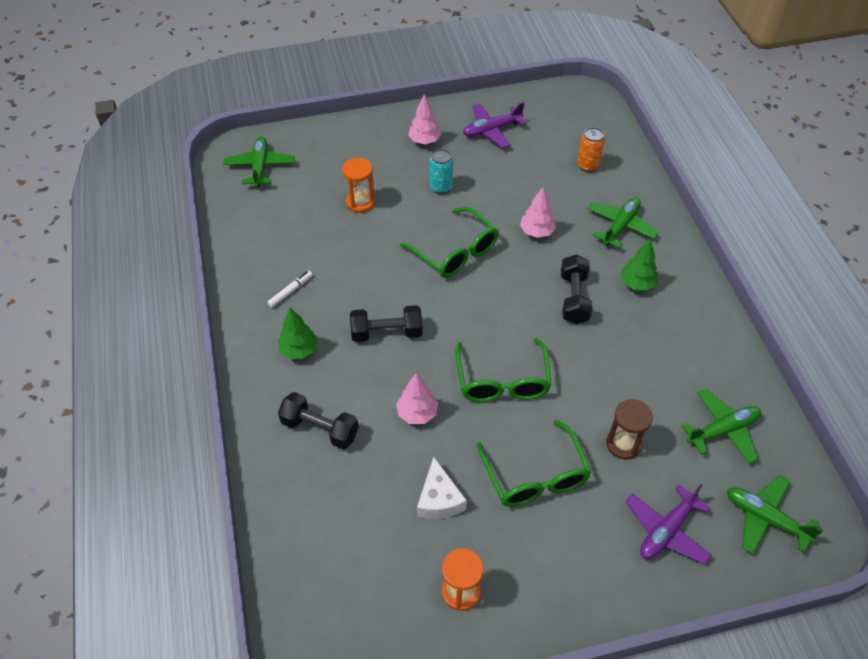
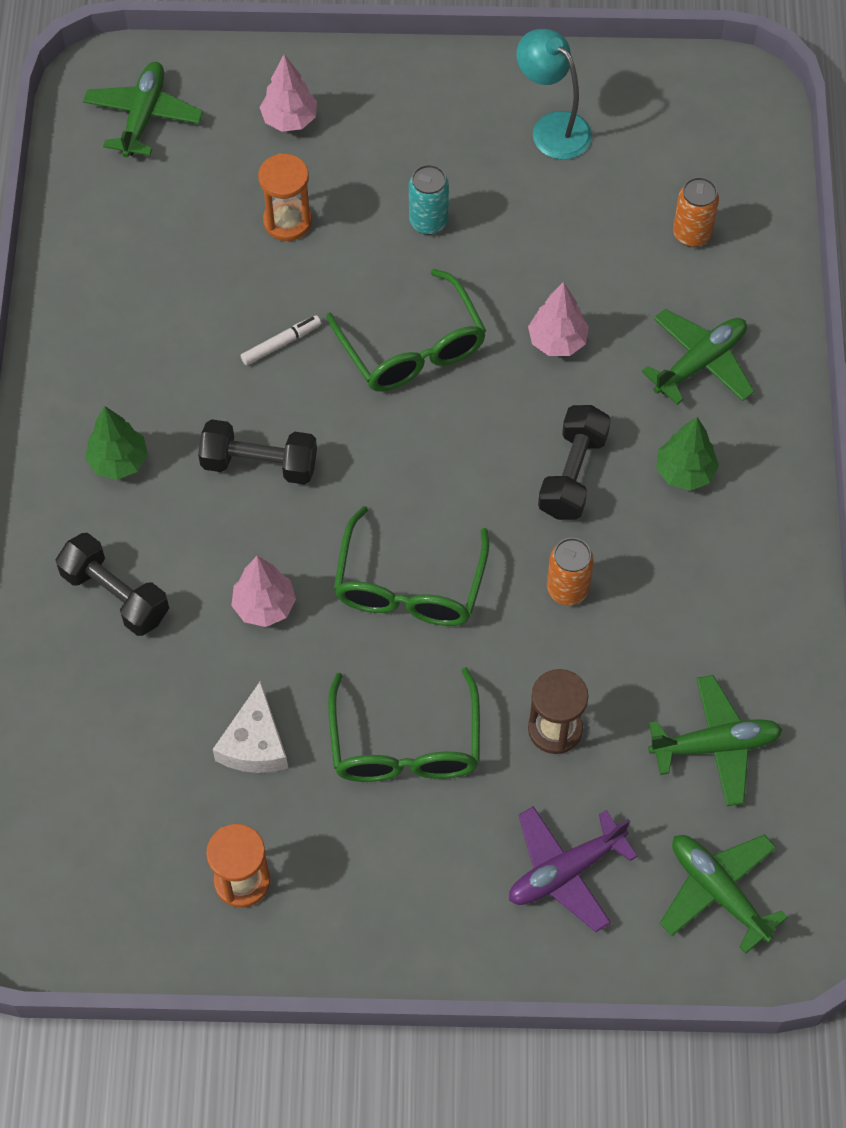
camera: 15 degrees right, 10 degrees up
(290, 291) = (132, 358): white marker -> white marker (281, 343)
(424, 141) = (431, 124): pink tree -> pink tree (289, 119)
(491, 130) = (552, 127): purple plane -> turquoise lamp
(597, 361) = (567, 589): none -> orange can

